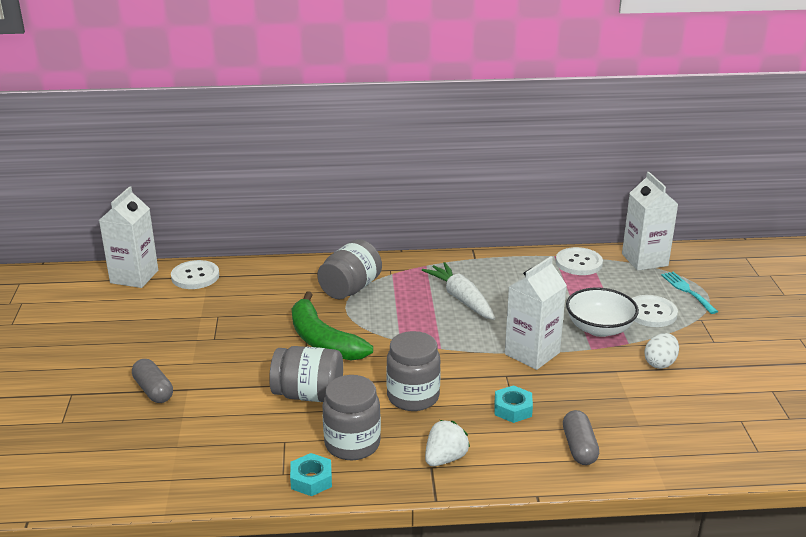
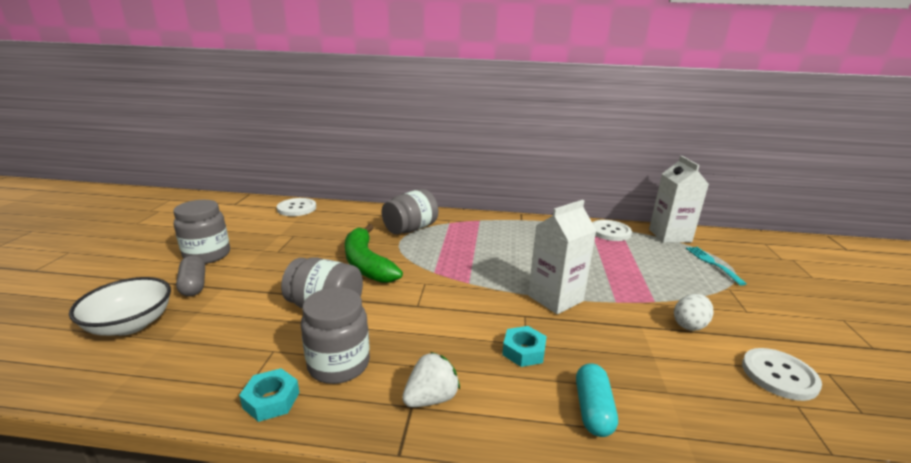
camera: 10 degrees right, 5 degrees down
(134, 277) = (253, 204): white carton -> none
(413, 397) = (424, 324): grey jar -> grey jar (207, 255)
(461, 299) = (501, 246): white carrot -> none
(579, 447) = (593, 410): grey capsule -> turquoise capsule
(599, 328) = (625, 284): white bowl -> white bowl (131, 325)
(651, 313) = (677, 277): white button -> white button (779, 375)

